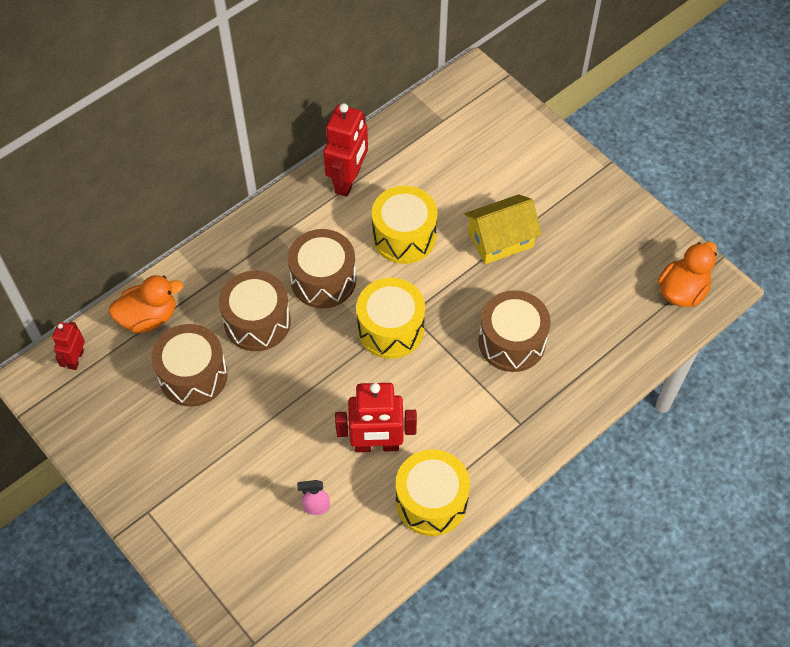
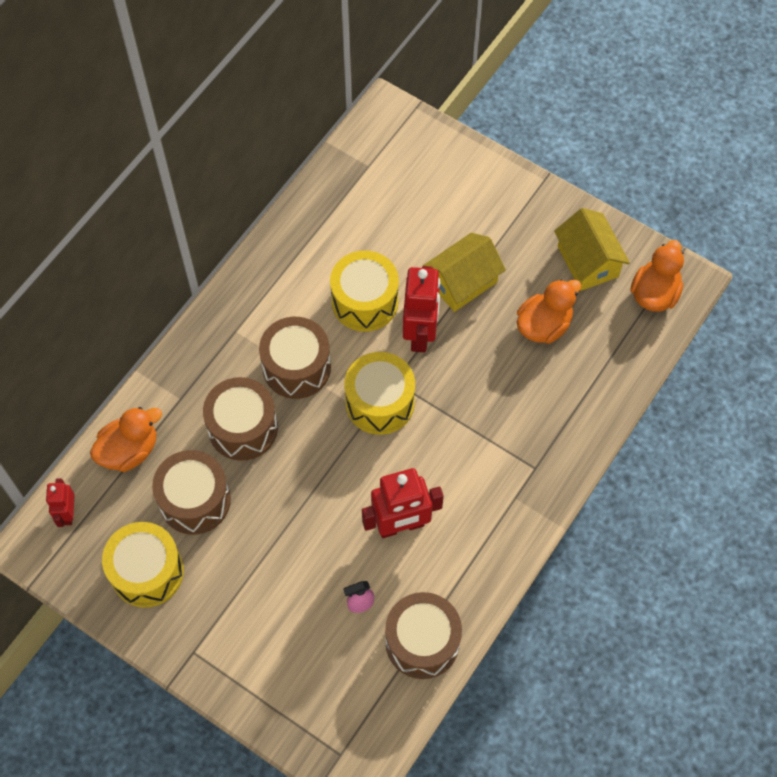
camera: 15 degrees left, 5 degrees up
(348, 180) = (290, 254): red robot -> red robot (420, 333)
(431, 501) = (471, 569): yellow drum -> yellow drum (147, 572)
(512, 342) = (503, 386): brown drum -> brown drum (422, 642)
(566, 295) = (544, 325): none -> orange duck
(625, 248) = (588, 261): none -> yellow house

